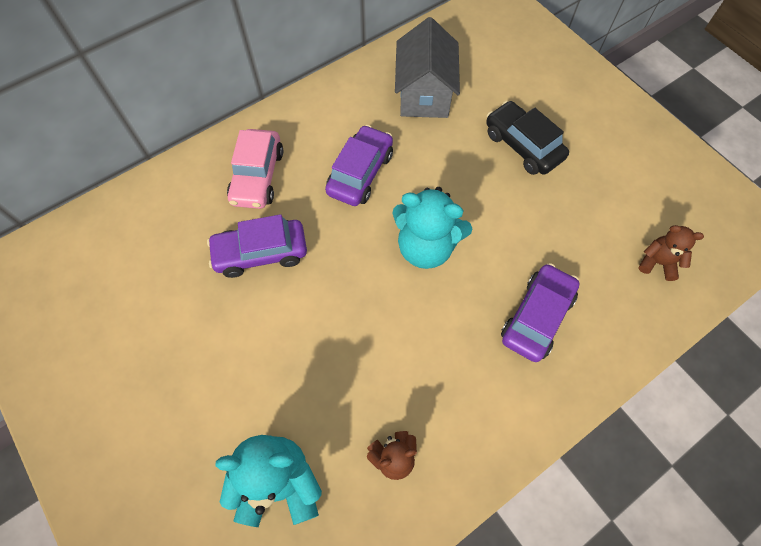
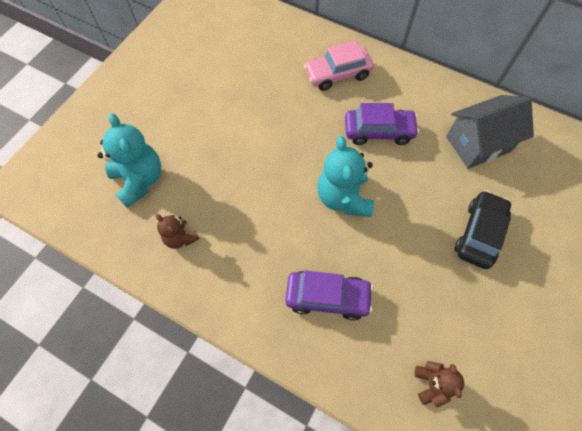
camera: 65 degrees right, 0 degrees up
(261, 253) = (283, 102): purple car -> none

